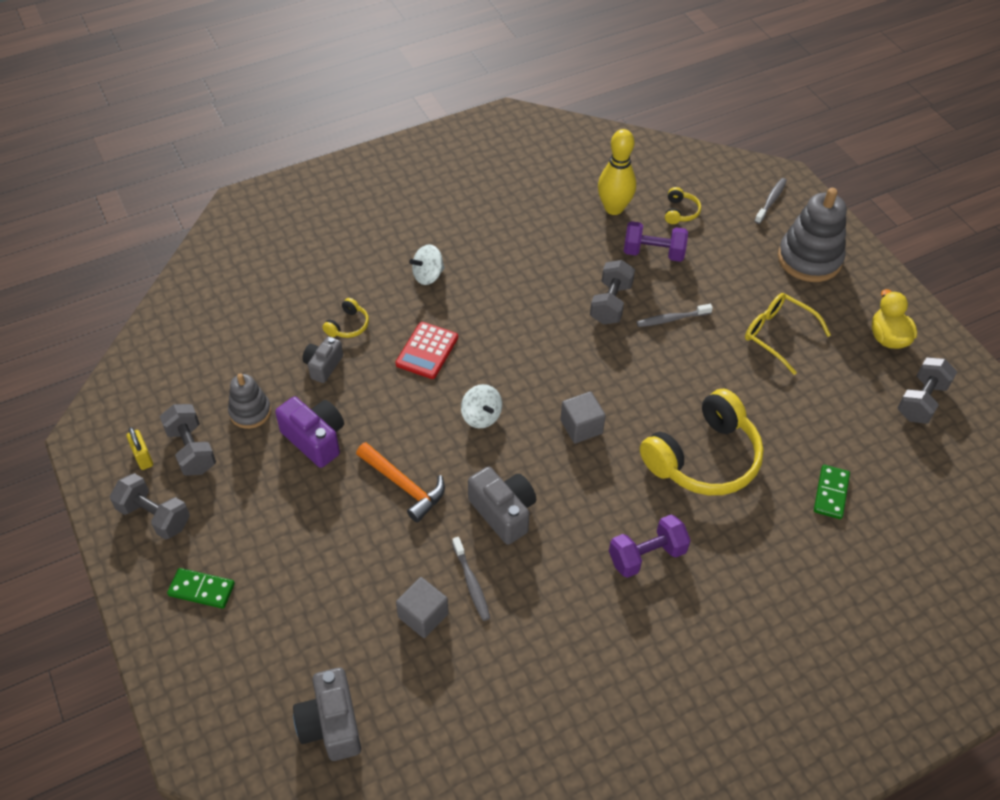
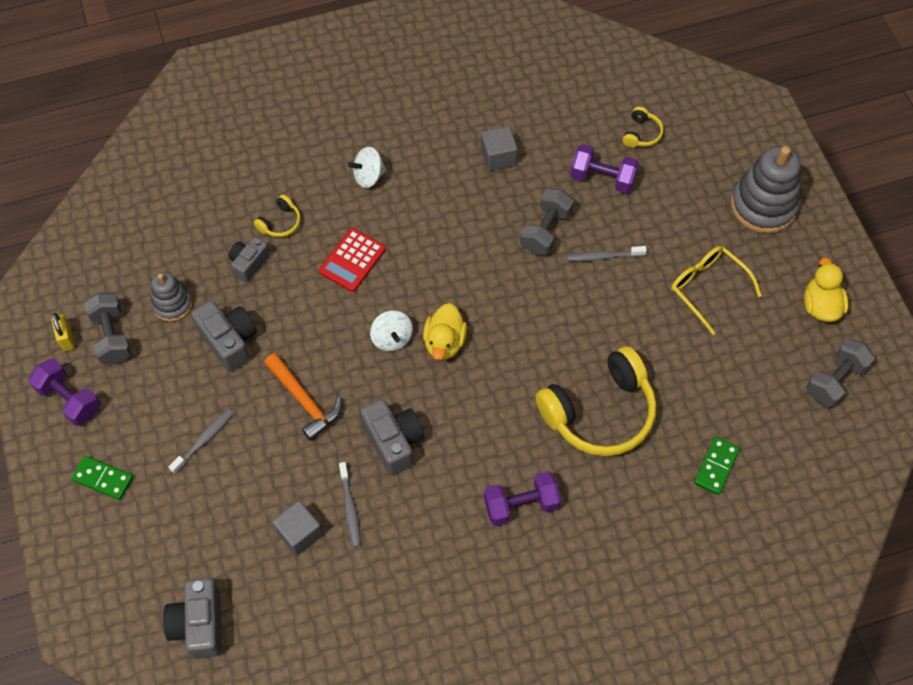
camera: 10 degrees right, 10 degrees up
(154, 516) = (69, 400): grey dumbbell -> purple dumbbell
(315, 439) = (229, 341): purple camera -> grey camera
(534, 413) = (444, 342): none -> yellow duck
(581, 427) = (487, 362): grey cube -> grey cube (498, 157)
(614, 208) = (573, 121): yellow bowling pin -> none
(770, 201) = (740, 132): grey toothbrush -> grey toothbrush (203, 440)

